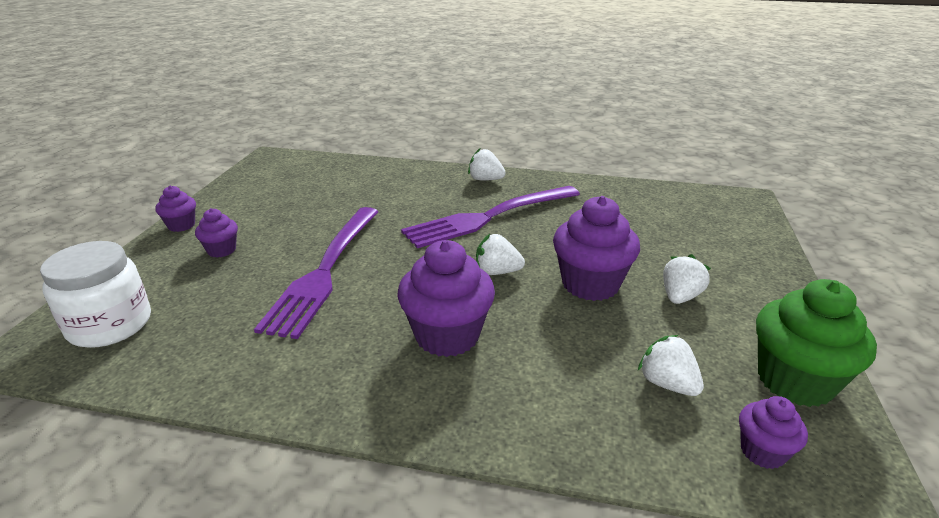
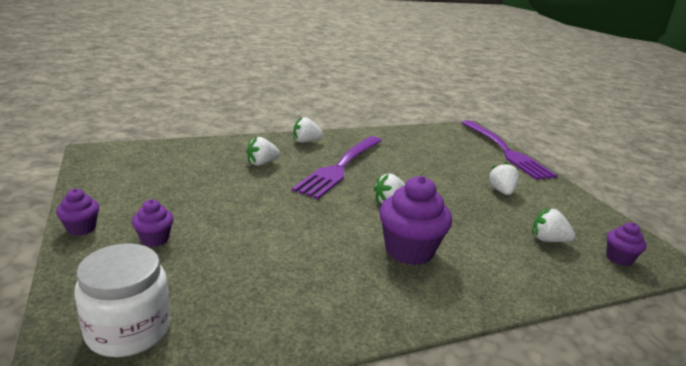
camera: 35 degrees left, 5 degrees down
(325, 271) = (269, 232): purple fork -> purple fork (505, 151)
(407, 196) = (262, 163): none -> white strawberry
(590, 284) = (450, 196): purple cupcake -> none
(795, 381) = (594, 220): green cupcake -> none

